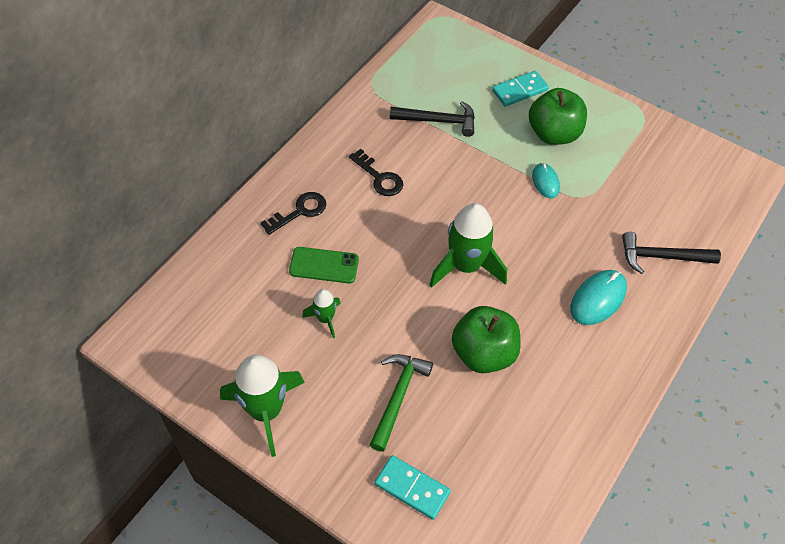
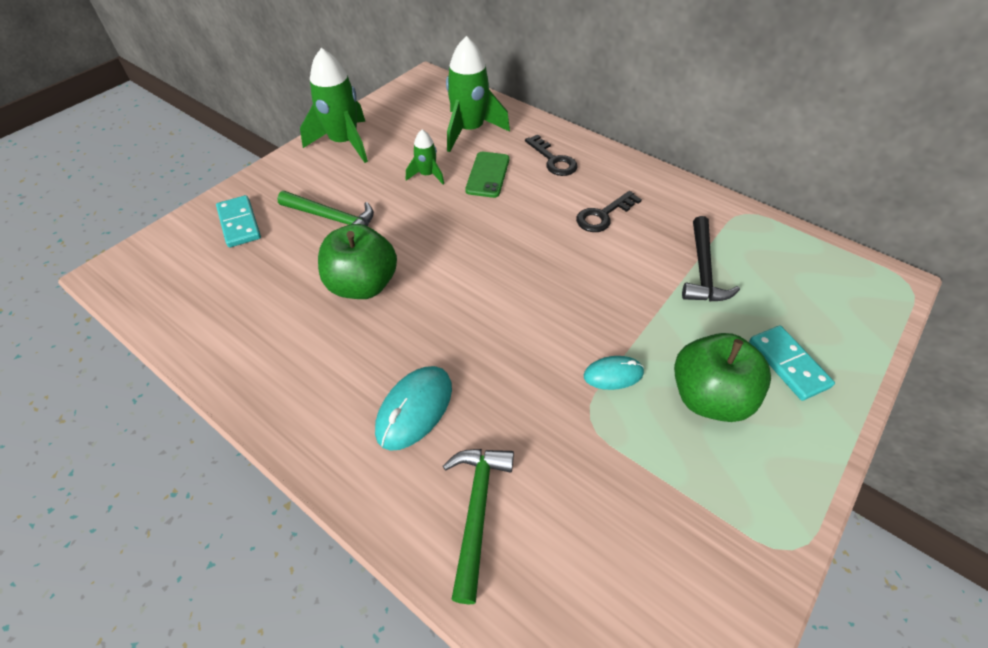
camera: 95 degrees right, 5 degrees down
(412, 488) = (239, 223): turquoise domino -> turquoise domino turned 60 degrees counterclockwise
(466, 266) = (478, 279): green rocket -> green rocket (470, 130)
(598, 299) = (414, 409): turquoise mouse -> turquoise mouse turned 75 degrees clockwise
(661, 257) = (476, 511): black hammer -> green hammer

